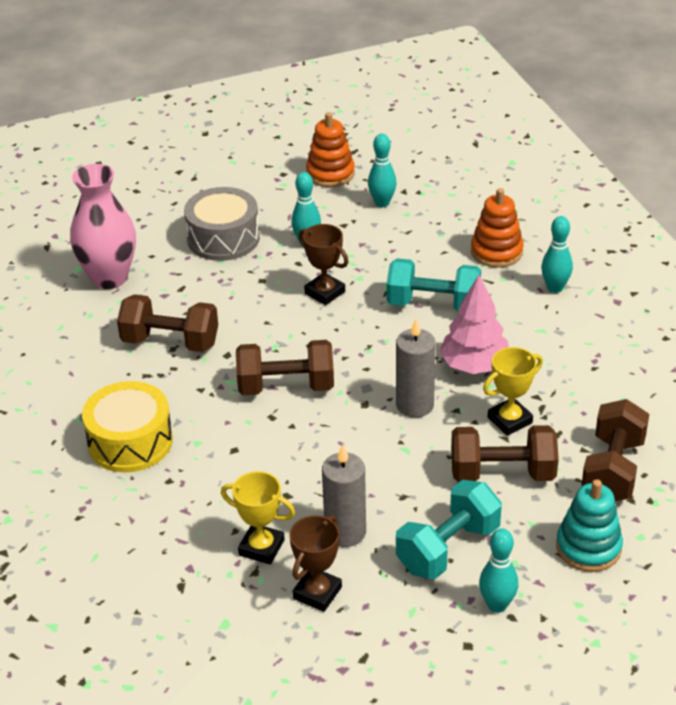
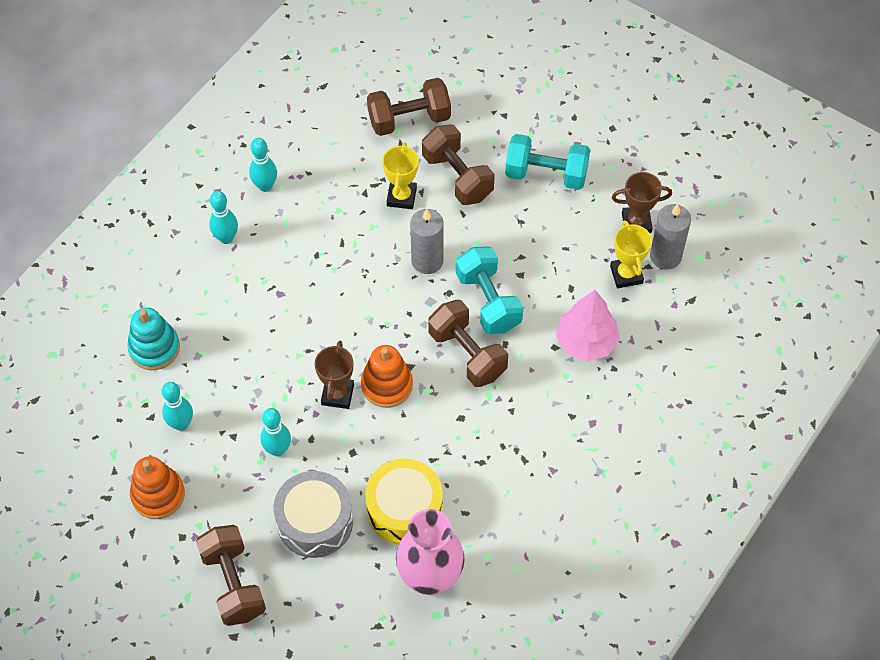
camera: 125 degrees left, 20 degrees up
(130, 442) = (598, 419): yellow drum -> yellow drum (404, 509)
(170, 342) = (476, 468): brown dumbbell -> brown dumbbell (233, 583)
(345, 532) = (576, 236): grey candle -> grey candle (665, 256)
(433, 304) = (302, 309): turquoise dumbbell -> turquoise dumbbell (488, 301)
(474, 366) = (358, 245): pink tree -> pink tree (586, 341)
(496, 252) = (201, 300): orange stacking toy -> orange stacking toy (387, 385)
(497, 605) = (571, 128): turquoise bowling pin -> turquoise bowling pin (265, 186)
(509, 420) = (401, 197): yellow trophy -> yellow trophy turned 75 degrees clockwise
(588, 547) = (488, 104): turquoise stacking toy -> turquoise stacking toy (154, 348)

